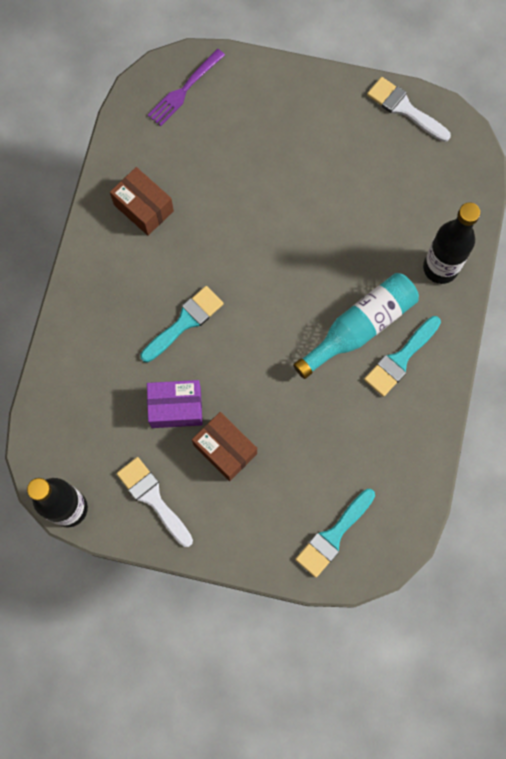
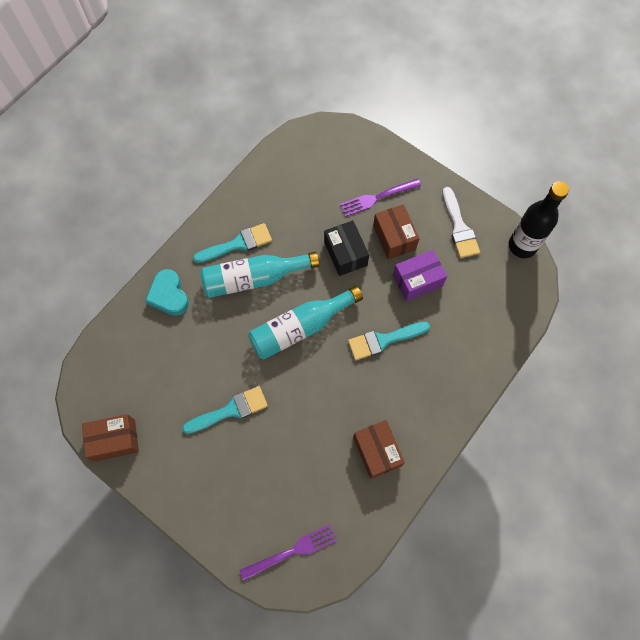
camera: 155 degrees left, 5 degrees down
(176, 407) = (417, 280): purple box -> purple box turned 45 degrees counterclockwise
(268, 493) = (377, 198): none -> purple fork
(272, 403) = (345, 253): none -> black box
(281, 296) = (300, 327): none -> turquoise bottle
(333, 536) = (346, 155): turquoise brush -> turquoise brush (230, 410)
(404, 108) = (115, 440): white brush -> brown box
(440, 268) = (169, 295): black bottle -> turquoise heart

